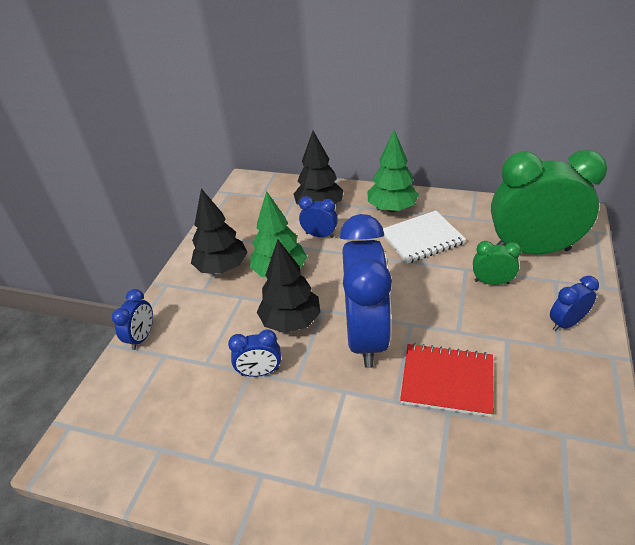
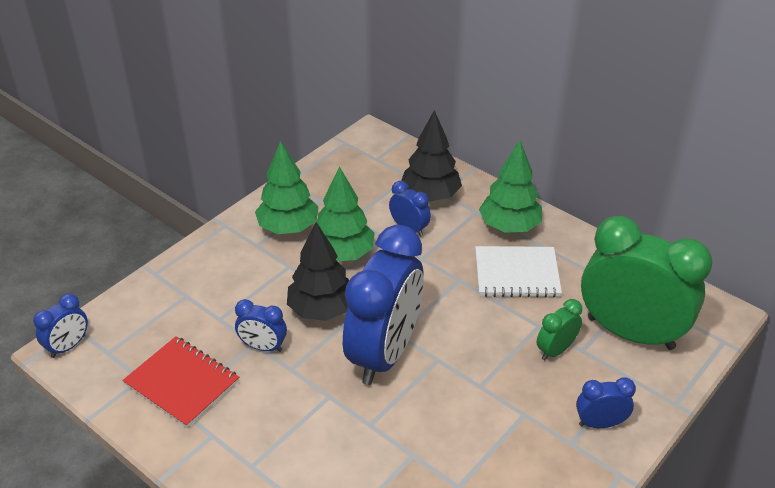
camera: 20 degrees right, 0 degrees up
(142, 337) = (175, 270): blue clock -> blue clock (68, 346)
(222, 267) = (288, 227): black tree -> green tree
(447, 380) = (433, 427): red notebook -> red notebook (182, 383)
(491, 282) = (555, 350): green clock -> green clock turned 75 degrees counterclockwise

